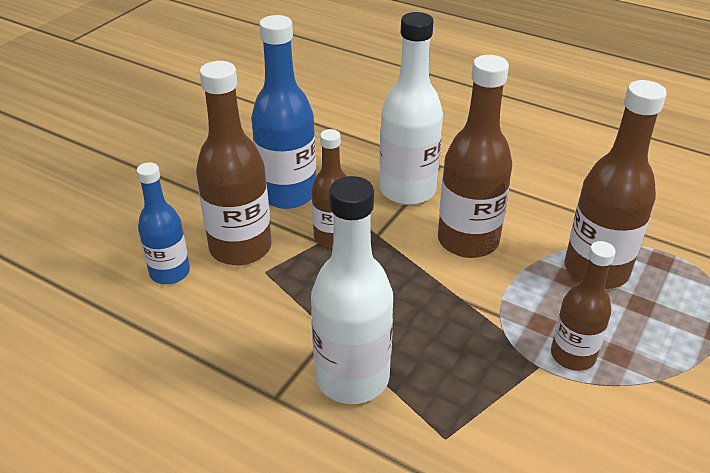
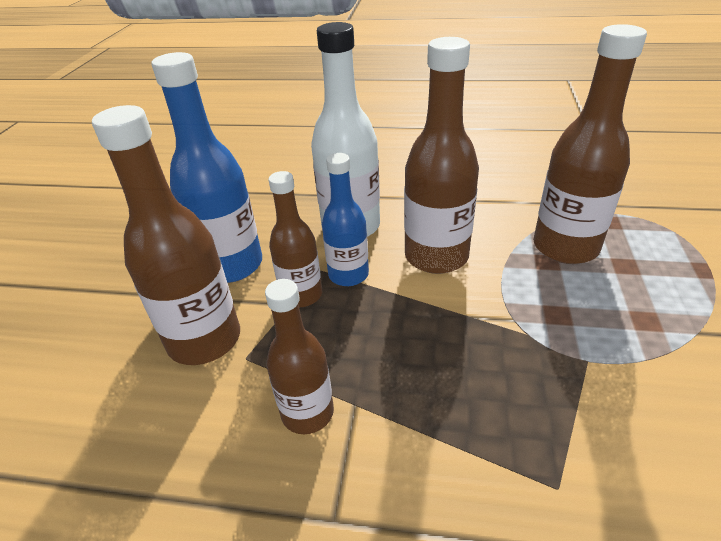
camera: 20 degrees left, 0 degrees up
(170, 272) = (128, 400): blue bottle -> blue bottle (348, 275)
(352, 378) = (411, 453): white bottle -> none
(572, 355) = (609, 337): brown bottle -> brown bottle (307, 413)

